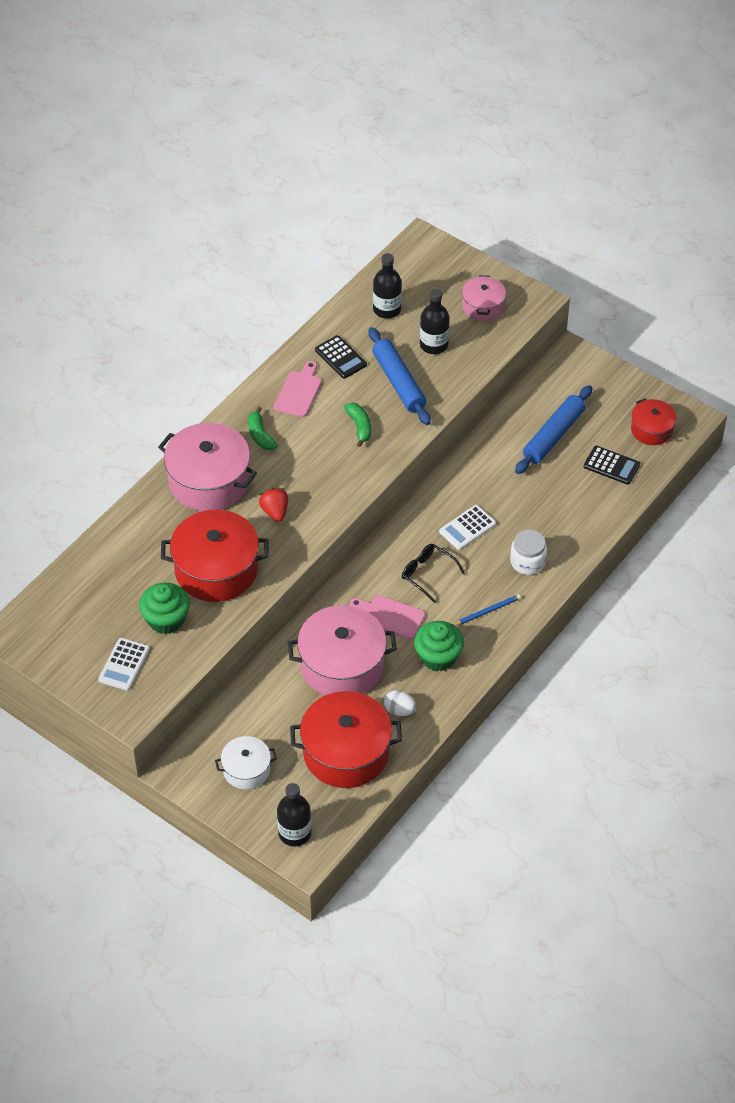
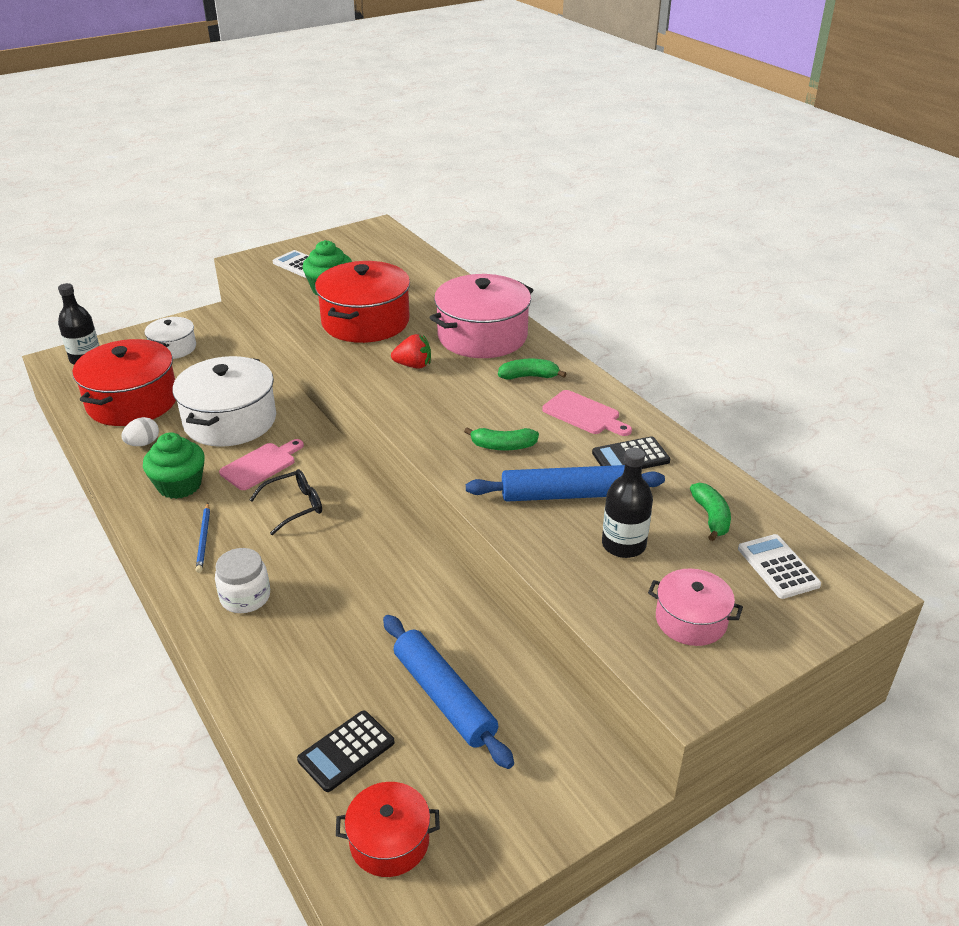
camera: 110 degrees right, 15 degrees down
(342, 665) = (230, 420): pink pot -> white pot
(387, 309) = (711, 517): black bottle -> green banana
(467, 528) = (337, 557): white calculator -> white calculator (778, 567)

